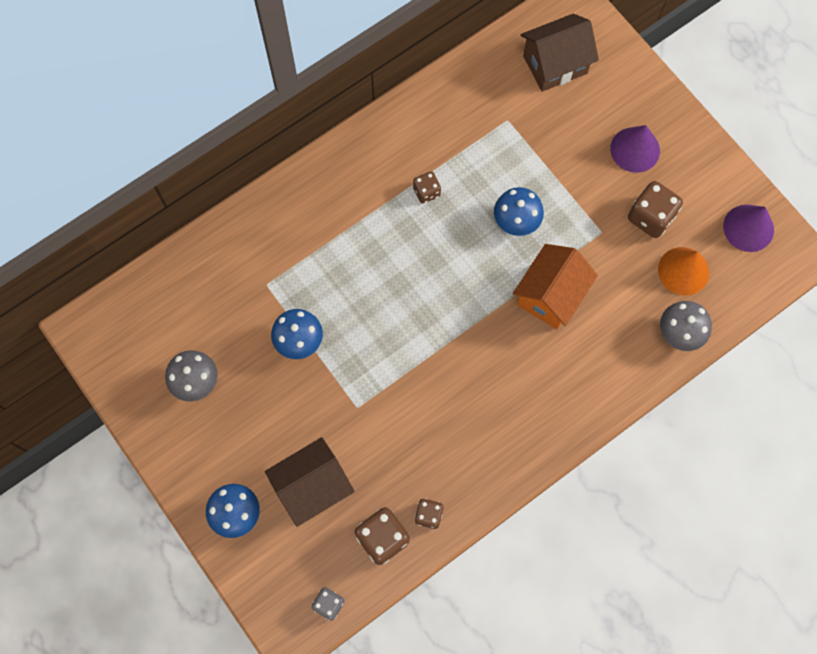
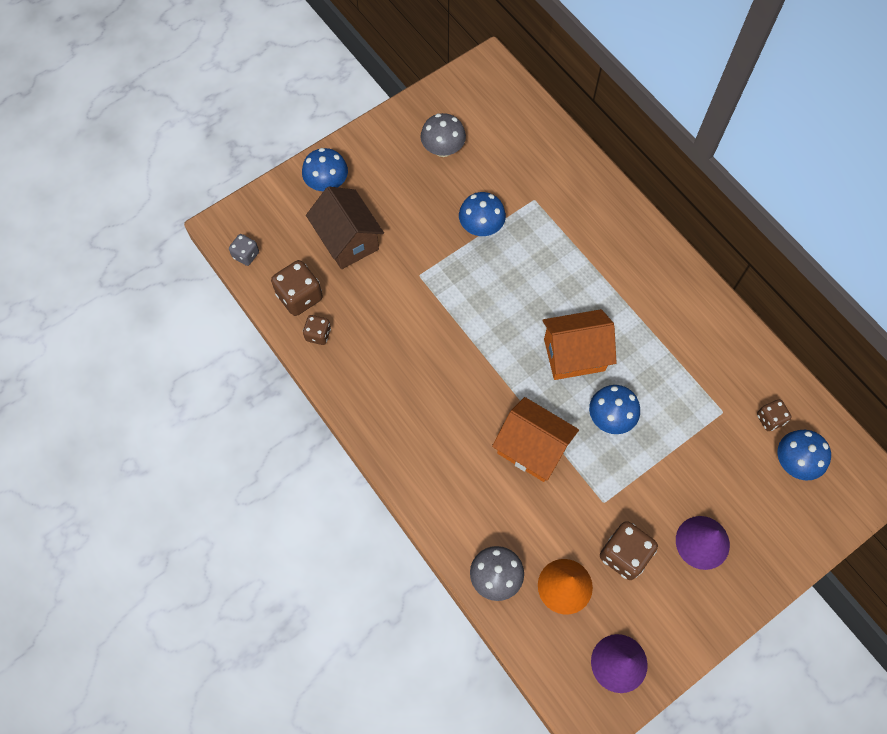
camera: 90 degrees right, 5 degrees down
(426, 192) = (636, 334): brown dice -> brown dice (770, 419)
(450, 251) = (574, 355): none -> orange house
(555, 64) = (794, 462): brown house -> blue mushroom

